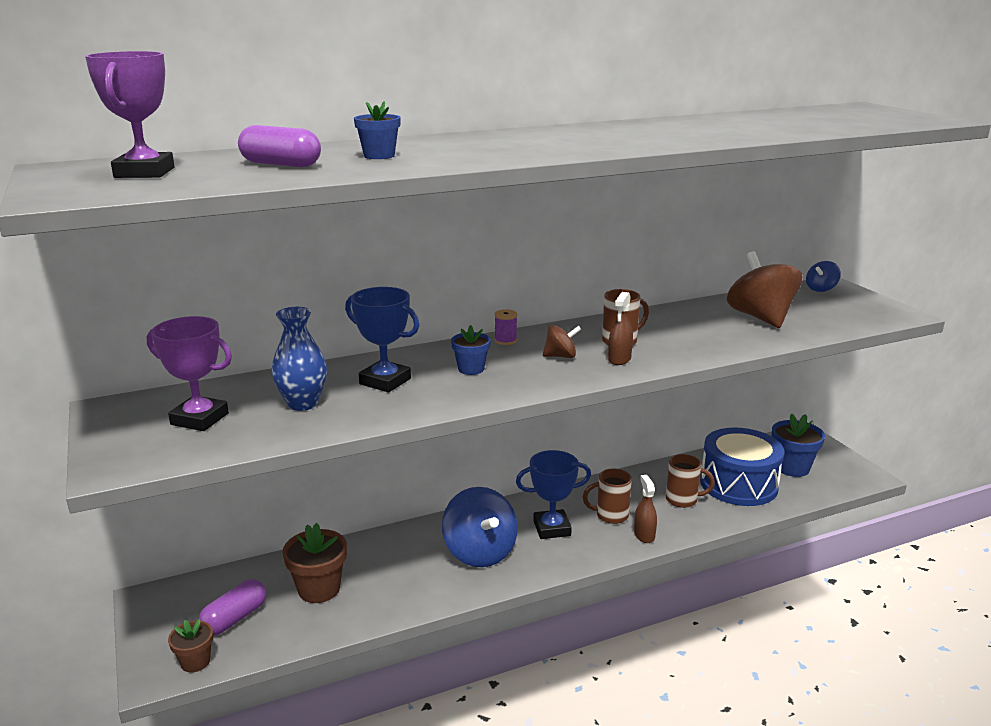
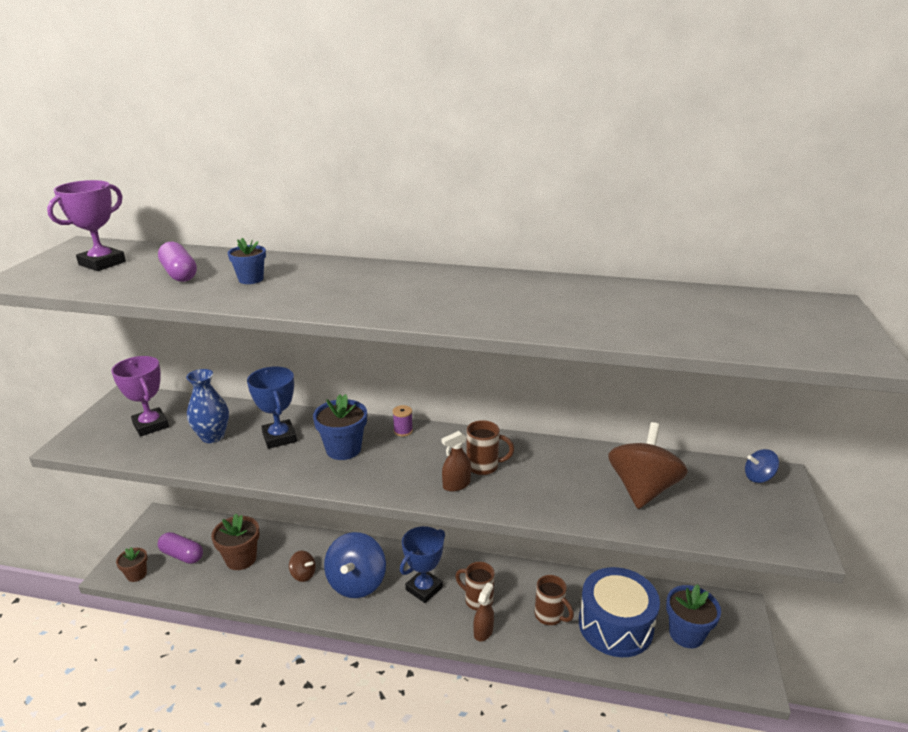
camera: 35 degrees right, 5 degrees up
(235, 618) = (182, 555): purple capsule -> purple capsule turned 45 degrees clockwise
(471, 369) = (343, 449): blue flower pot -> blue flower pot, size x1.64
(552, 528) = (424, 588): blue trophy -> blue trophy turned 75 degrees counterclockwise
(560, 356) = (418, 463): brown spinning top -> brown spinning top (303, 574)

